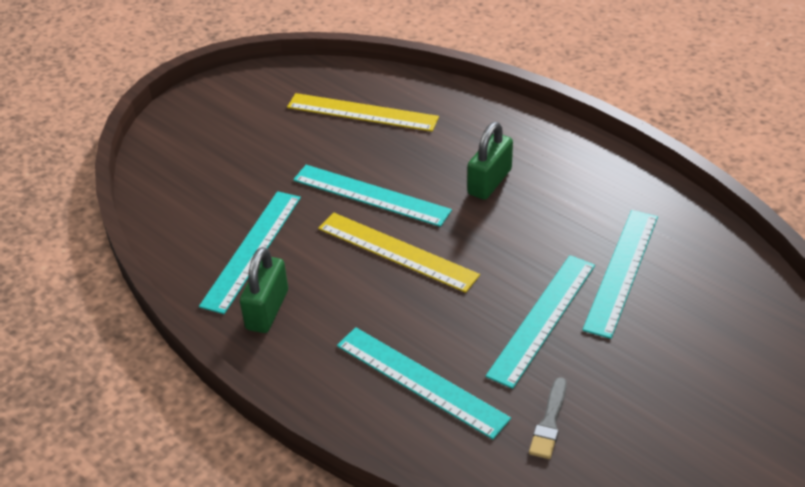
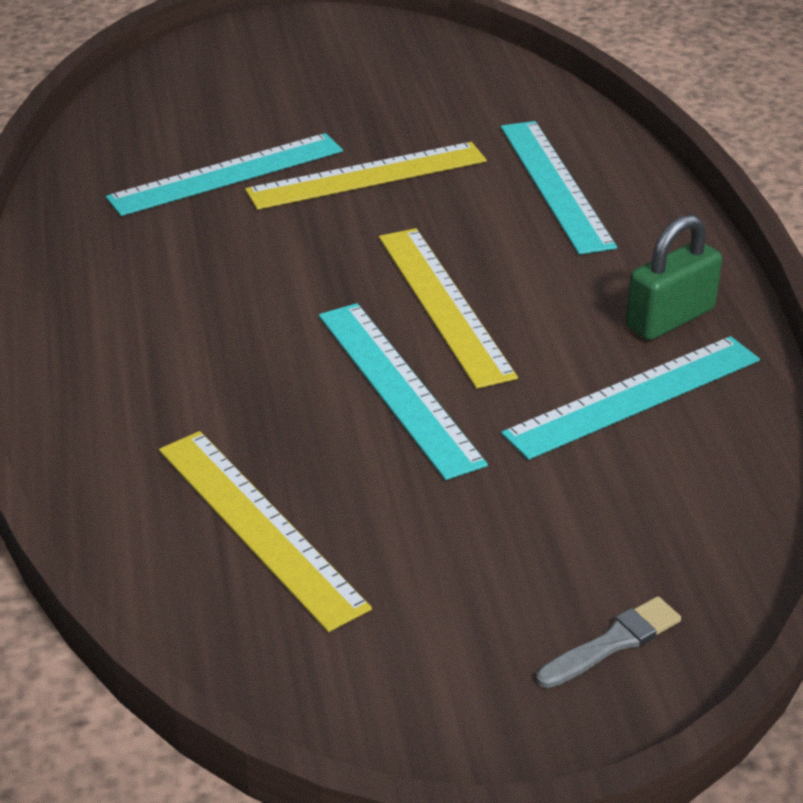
camera: 145 degrees left, 5 degrees down
(489, 182) = (225, 325): green padlock -> none
(542, 319) = (367, 176): turquoise ruler -> yellow ruler
(549, 422) = (468, 112): grey brush -> grey brush (612, 643)

